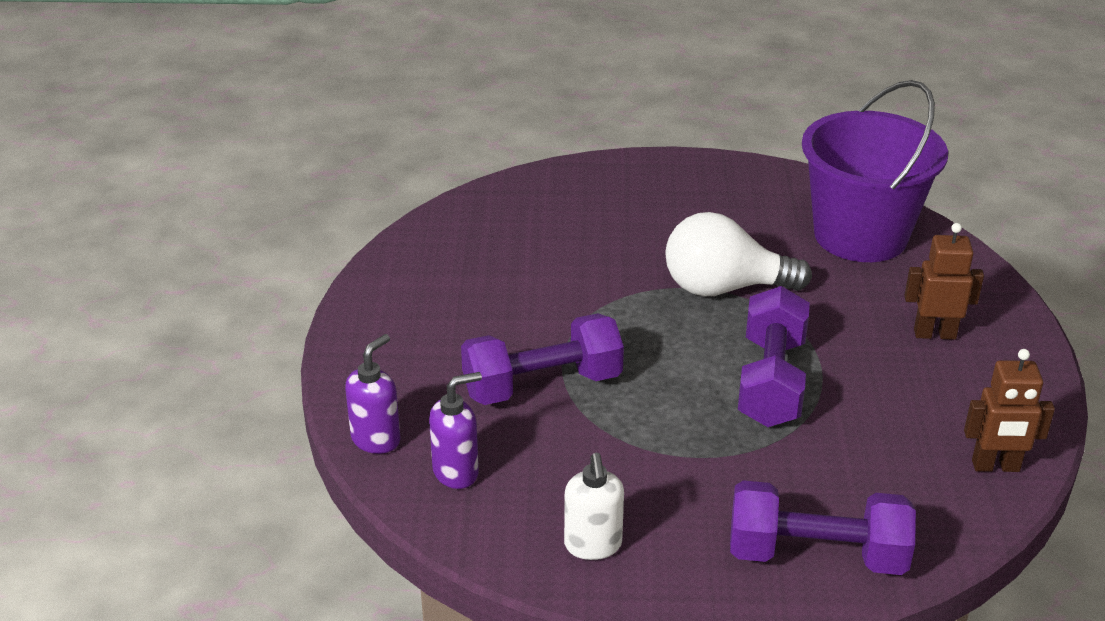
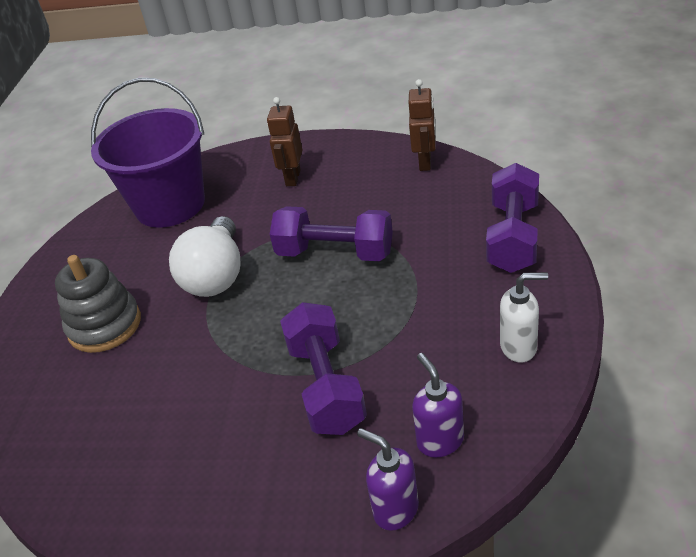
camera: 80 degrees left, 5 degrees up
(642, 221) = (104, 325): none -> grey stacking toy

